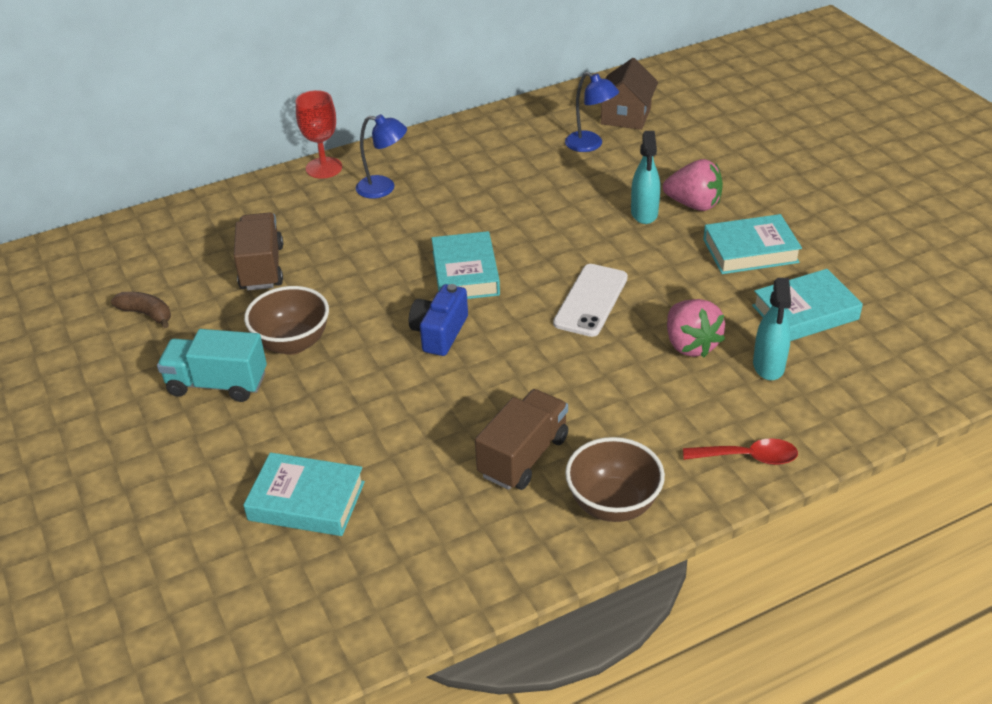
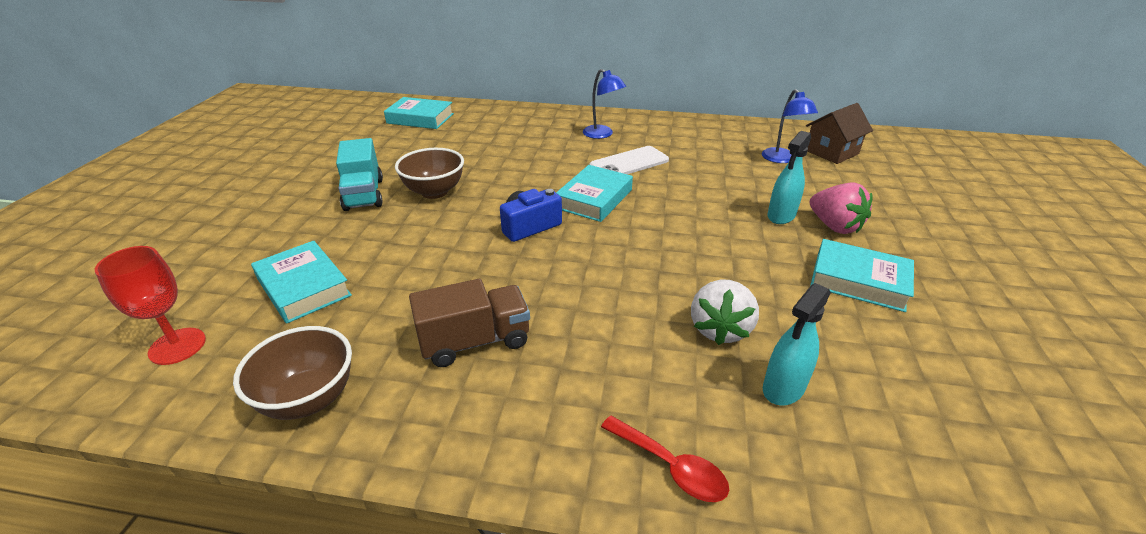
camera: 35 degrees right, 5 degrees down
(146, 314) = (386, 145): brown banana -> none
(217, 384) = (364, 194): turquoise truck -> turquoise truck turned 150 degrees counterclockwise
(262, 268) = (476, 147): brown truck -> none
(324, 168) = (580, 113): red goblet -> red goblet (177, 346)
(591, 300) = (667, 255): white phone -> white phone (629, 163)
(613, 504) = (493, 428): brown bowl -> brown bowl (309, 399)
(690, 344) = (719, 329): pink strawberry -> white strawberry
(805, 312) = (873, 359): turquoise book -> turquoise book (420, 118)

